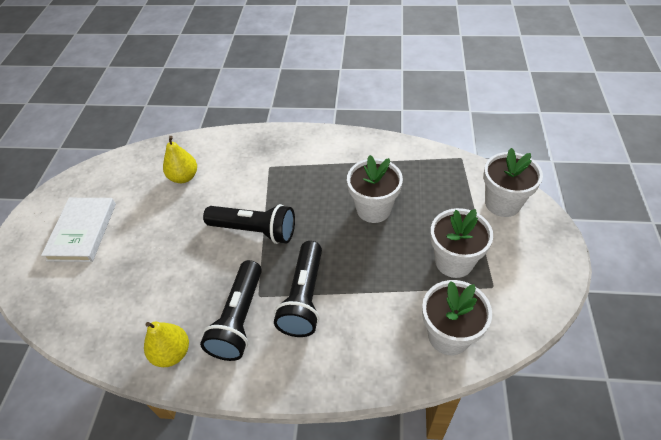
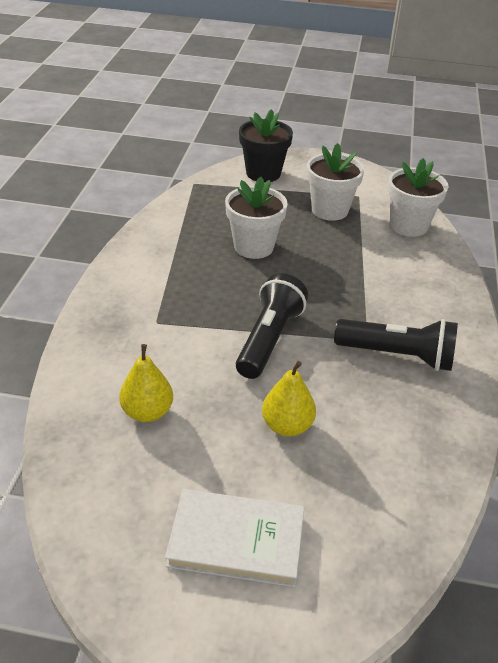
camera: 90 degrees left, 10 degrees down
(172, 353) = (445, 413): yellow pear -> yellow pear (287, 426)
(304, 298) = (369, 305): black flashlight -> none
(502, 203) = (263, 173): white flower pot -> black flower pot

